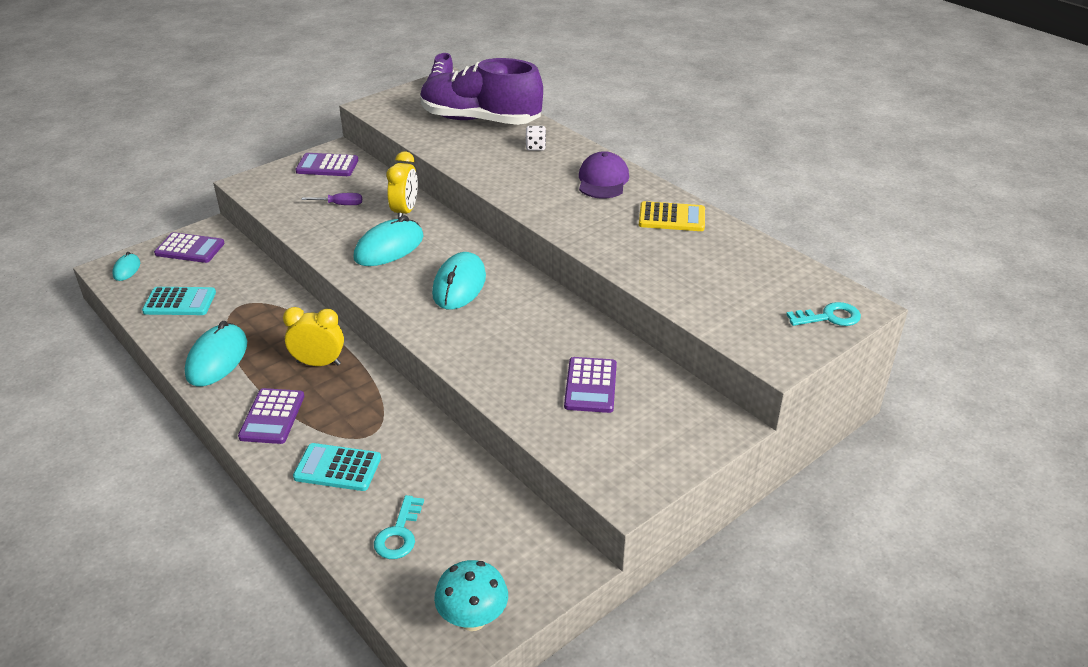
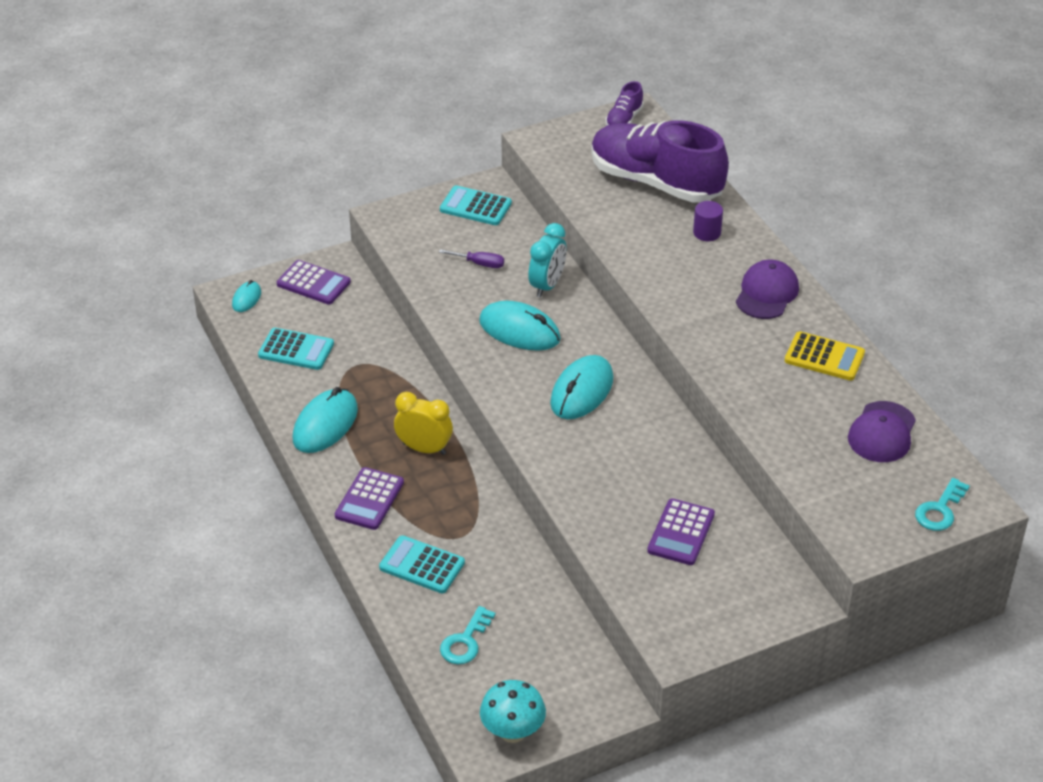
camera: 15 degrees right, 5 degrees up
(327, 166) = (475, 207): purple calculator -> turquoise calculator
(389, 248) = (519, 330): turquoise mouse -> turquoise mouse turned 60 degrees clockwise
(405, 211) = (547, 285): yellow clock -> turquoise clock
(535, 147) = (707, 233): white dice -> purple cylinder
(748, 265) = (882, 432): none -> purple cap
(829, 317) = (940, 510): turquoise key -> turquoise key turned 120 degrees clockwise

